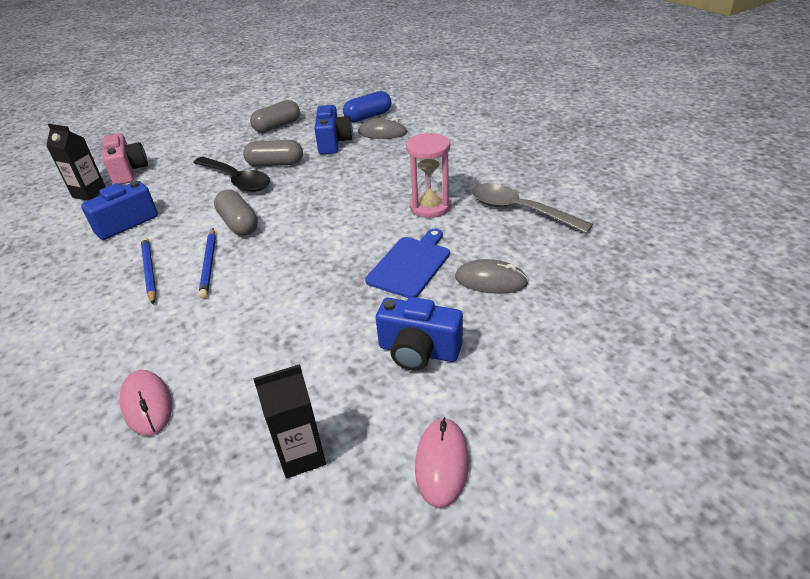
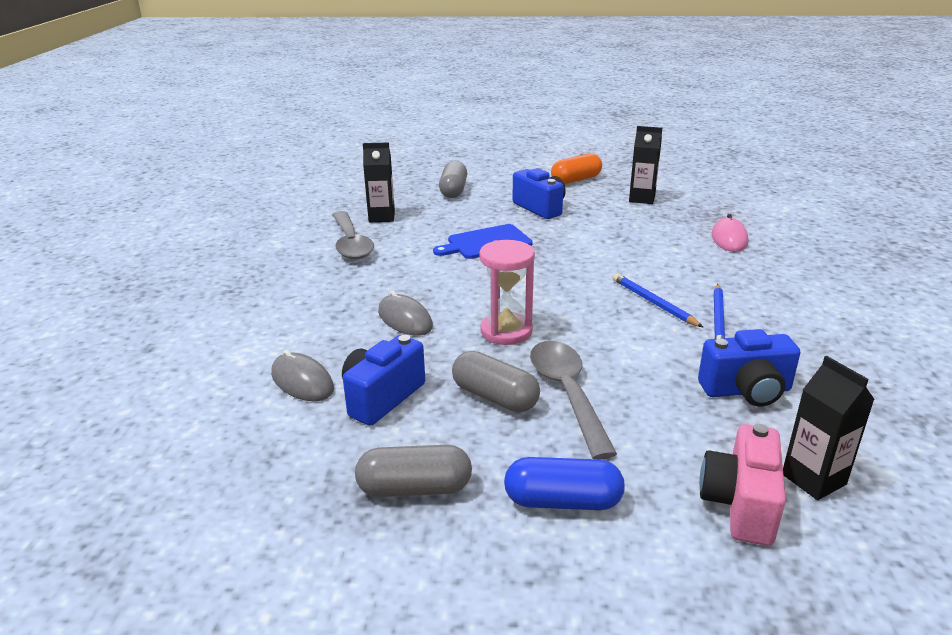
camera: 145 degrees left, 10 degrees down
(209, 264) = (653, 303): blue pencil -> blue pencil turned 60 degrees counterclockwise
(236, 180) = (567, 393): black spoon -> grey spoon
(239, 224) = (601, 330): grey capsule -> grey capsule (453, 190)
(368, 117) = (267, 427): blue capsule -> blue capsule (563, 501)
(430, 207) = (407, 272): pink hourglass -> pink hourglass (506, 331)
(441, 463) = (576, 180): pink mouse -> orange capsule
(491, 280) = (449, 218): grey mouse -> grey mouse (405, 319)
(553, 249) = (381, 217): none -> black carton

